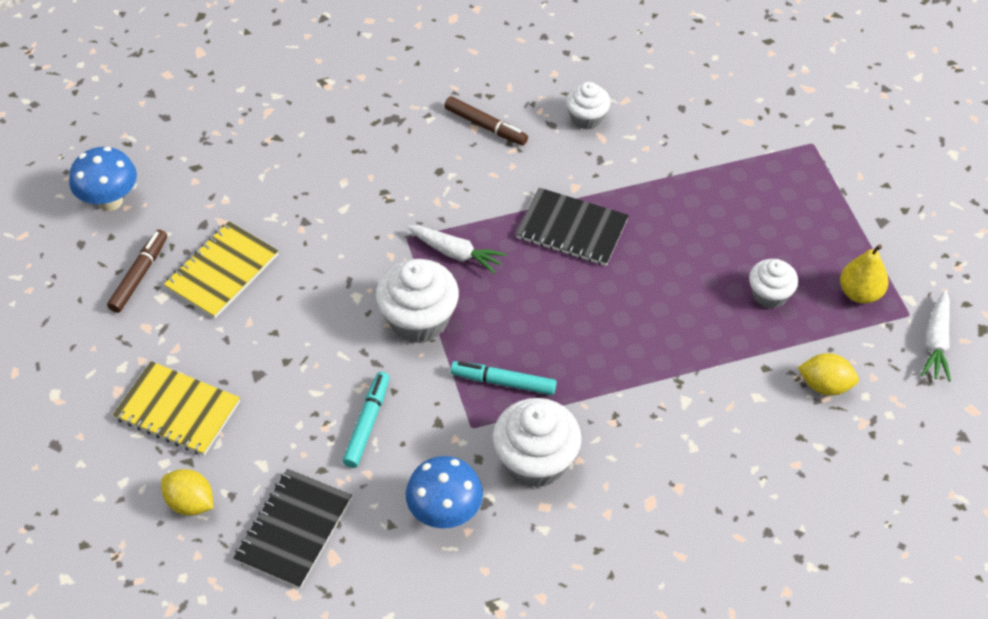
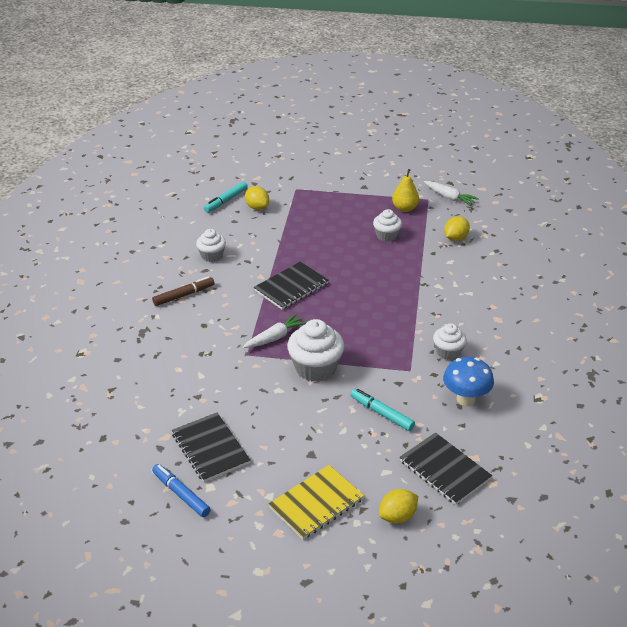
camera: 65 degrees left, 15 degrees down
(110, 201) = (96, 493): blue mushroom -> none
(139, 275) = (181, 494): brown marker -> blue marker
(222, 272) = (210, 448): yellow notebook -> black notebook
(503, 382) = (385, 347): turquoise marker -> turquoise marker (226, 201)
(535, 461) = (448, 352): white cupcake -> white cupcake, size x0.60
(732, 119) = (257, 207): none -> yellow lemon

